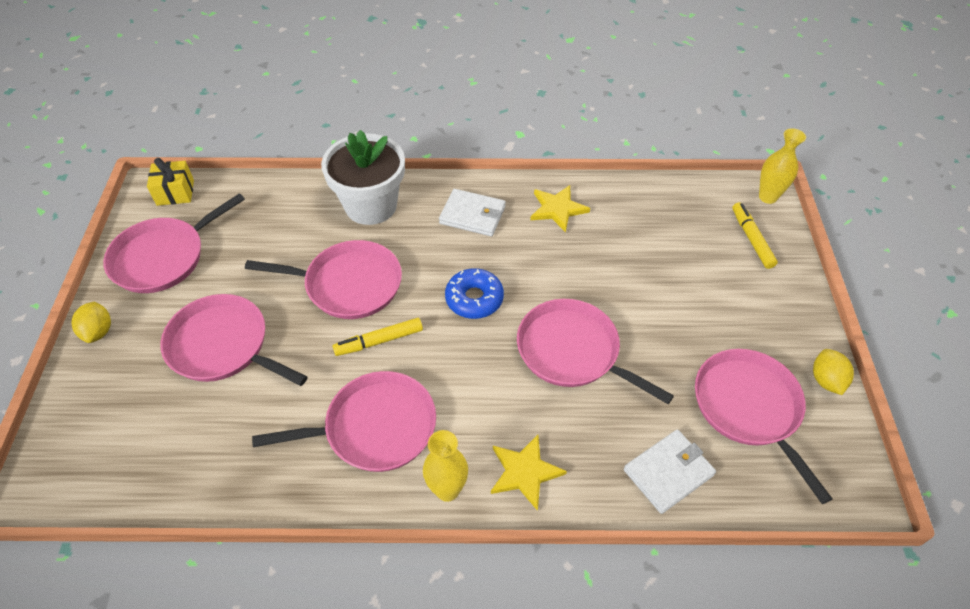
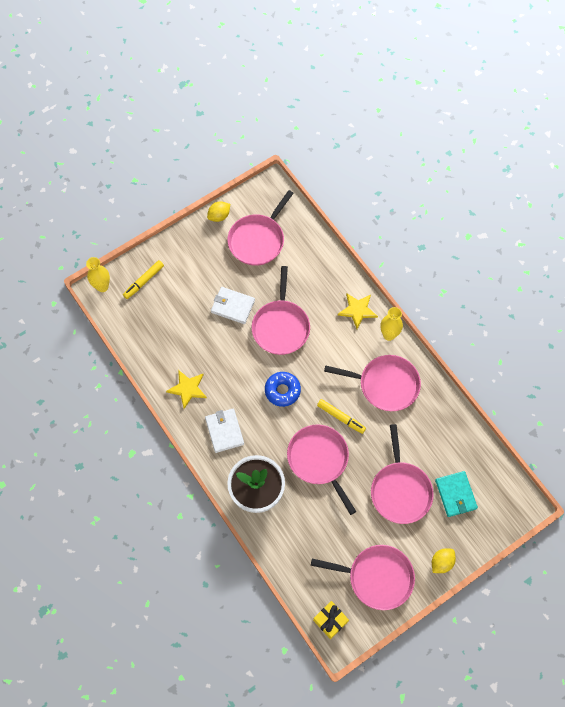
camera: 125 degrees left, 15 degrees up
(147, 407) = (455, 494): none -> turquoise wallet
(374, 428) = (385, 384): pink pan -> pink pan turned 150 degrees clockwise
(668, 472) = (315, 256): white wallet -> white wallet (232, 306)

